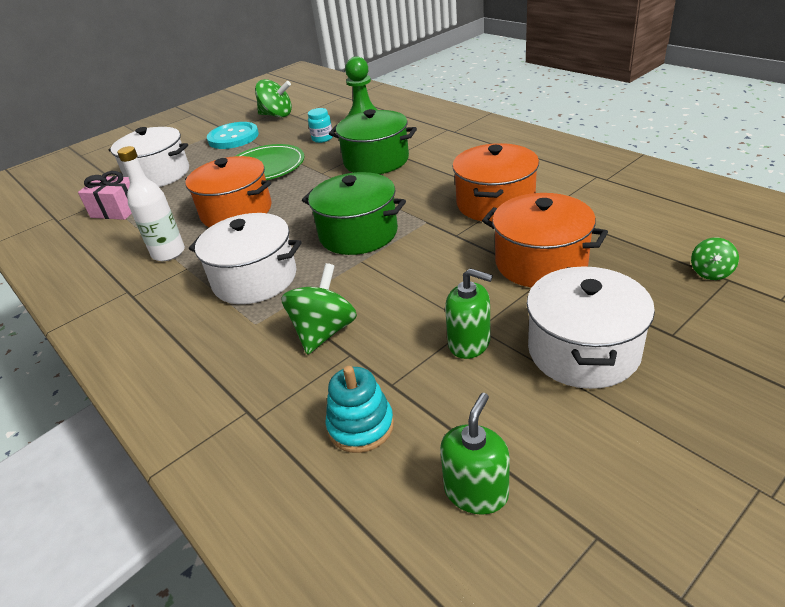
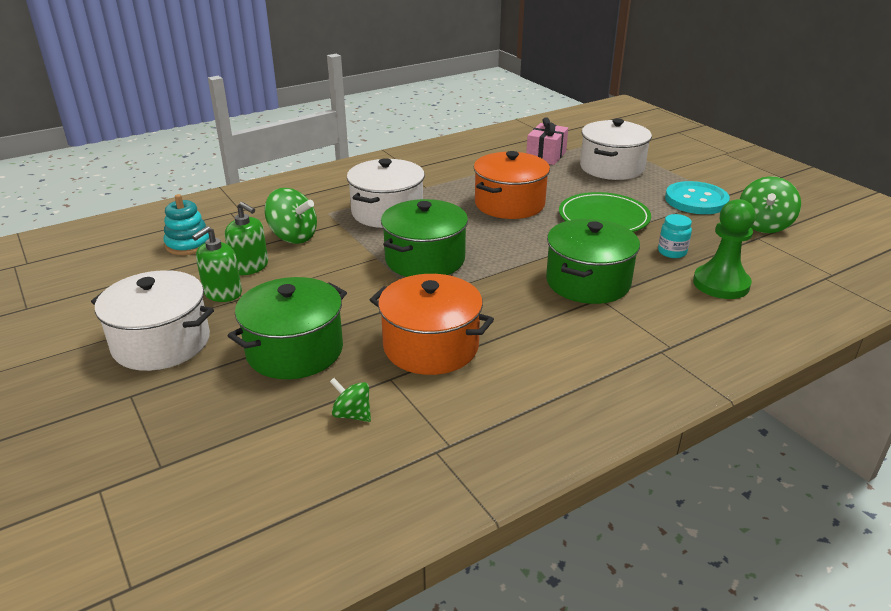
camera: 95 degrees right, 5 degrees down
(168, 253) = (455, 179): white bottle -> none
(476, 491) = (99, 275): green soap dispenser -> green soap dispenser (250, 267)
(540, 262) = (295, 350): orange pot -> green pot
(710, 272) = (181, 458): green spinning top -> green spinning top (352, 414)

